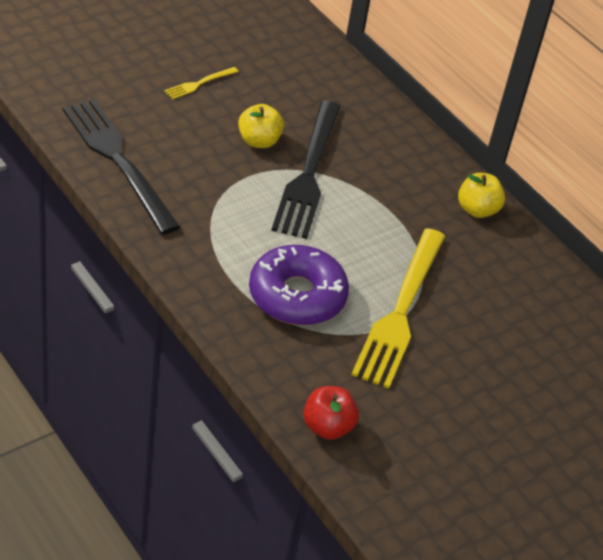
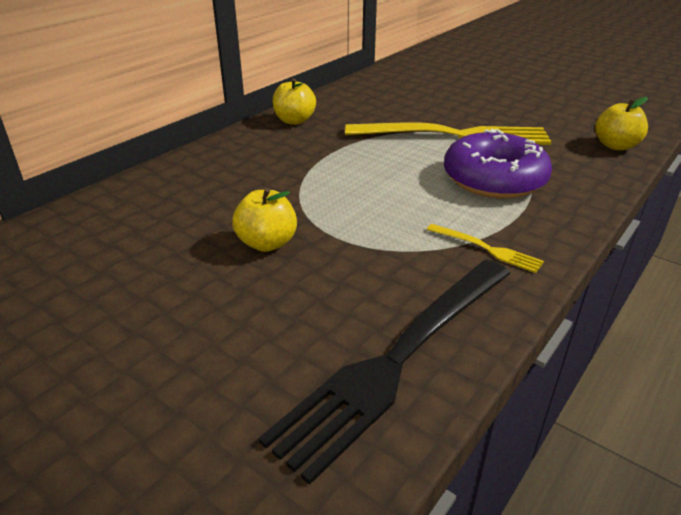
camera: 100 degrees left, 10 degrees down
(199, 84) = (154, 322): yellow fork -> yellow fork (487, 249)
(308, 173) = (305, 202): black fork -> none
(327, 427) = (615, 146): red apple -> yellow apple

